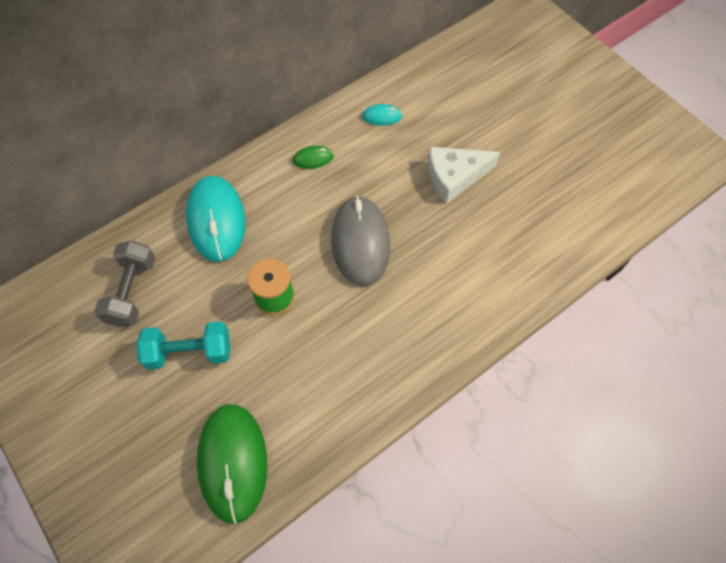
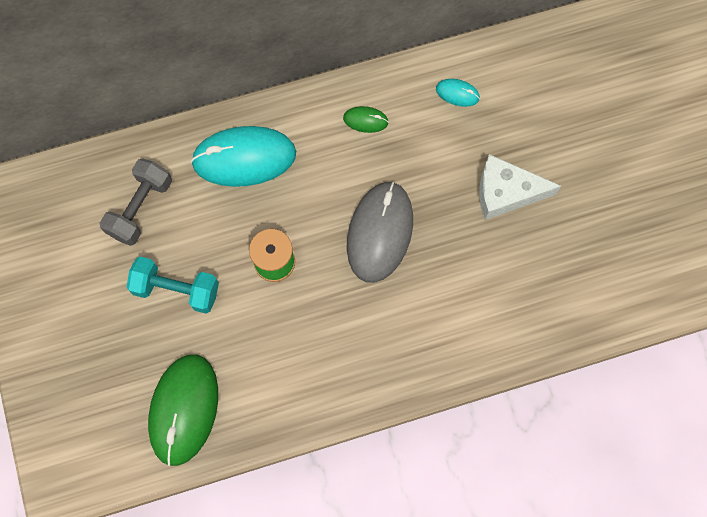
camera: 20 degrees right, 10 degrees up
(216, 220) = (244, 158): turquoise mouse -> turquoise mouse turned 75 degrees clockwise

